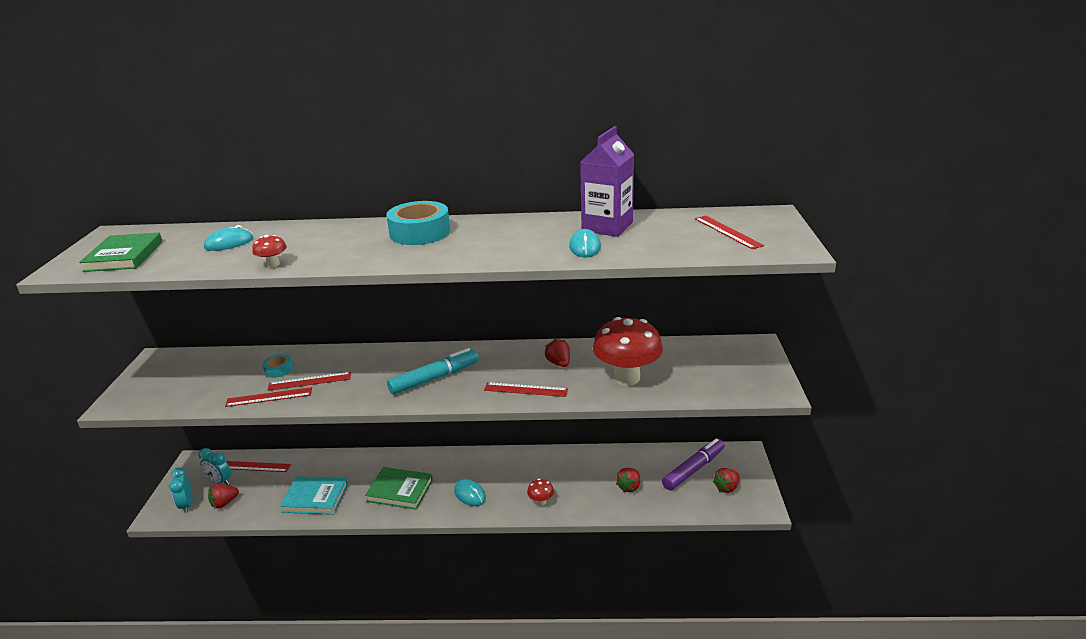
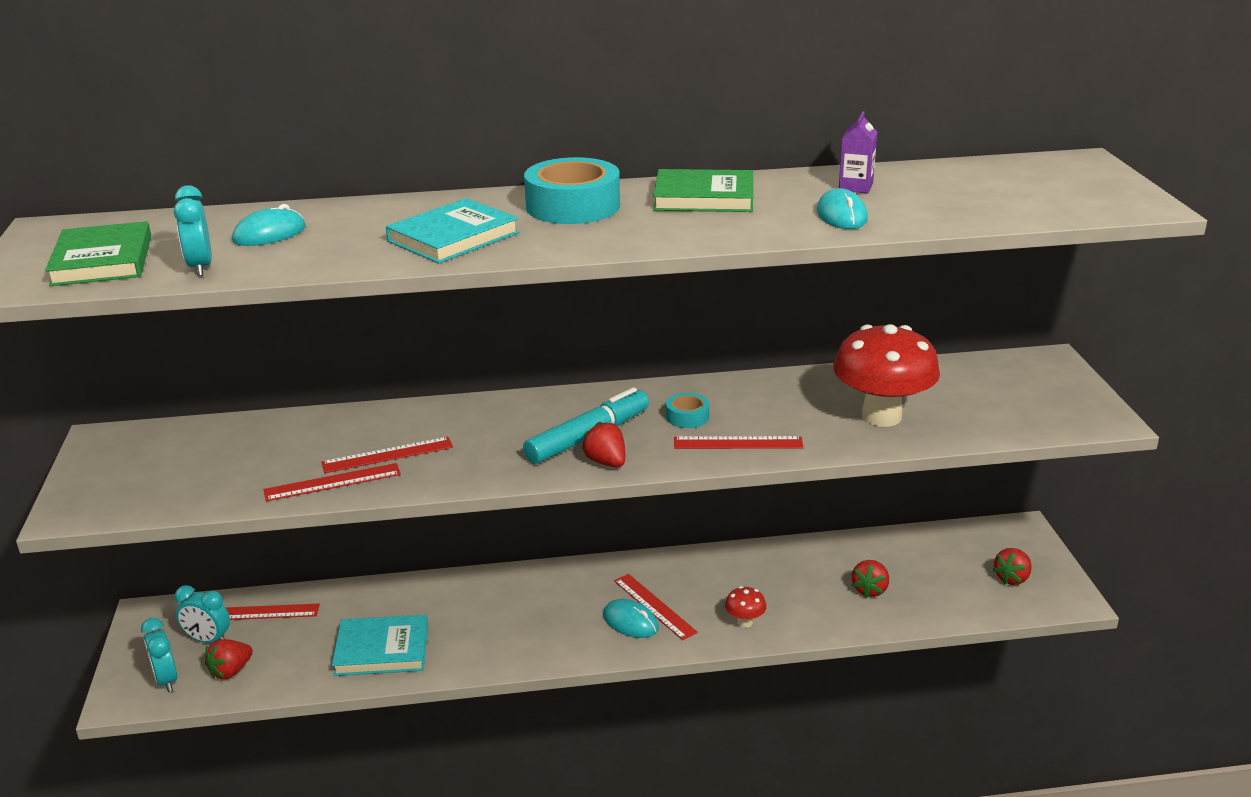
camera: 10 degrees left, 0 degrees up
(174, 263) = (200, 267): none -> turquoise clock
(273, 264) = (370, 261): red mushroom -> none
(278, 370) = (326, 442): turquoise tape -> turquoise tape (687, 416)
(333, 250) = (453, 237): none -> turquoise book
(400, 490) = (517, 626): green book -> green book (704, 197)
(559, 363) = (770, 403): red strawberry -> red strawberry (606, 462)
(607, 227) = (855, 187): purple carton -> purple carton, size x0.51
(693, 469) = (956, 558): purple marker -> none
(727, 232) = (1034, 187): red ruler -> red ruler (654, 606)

